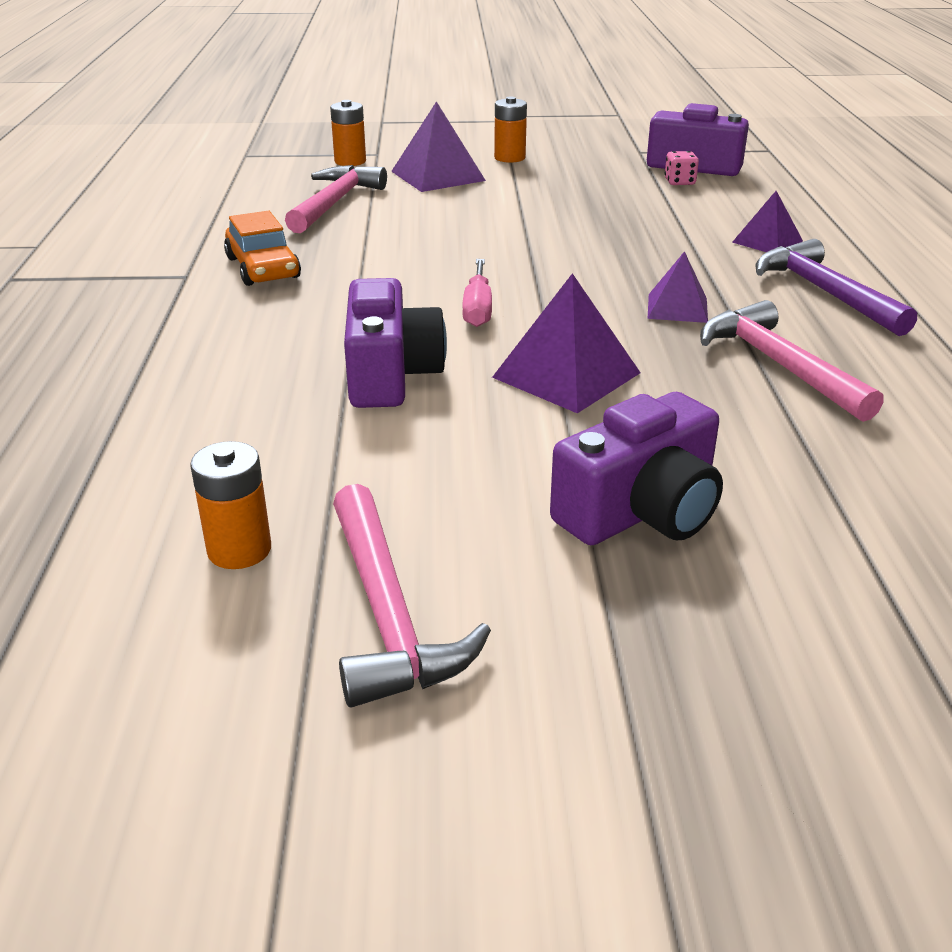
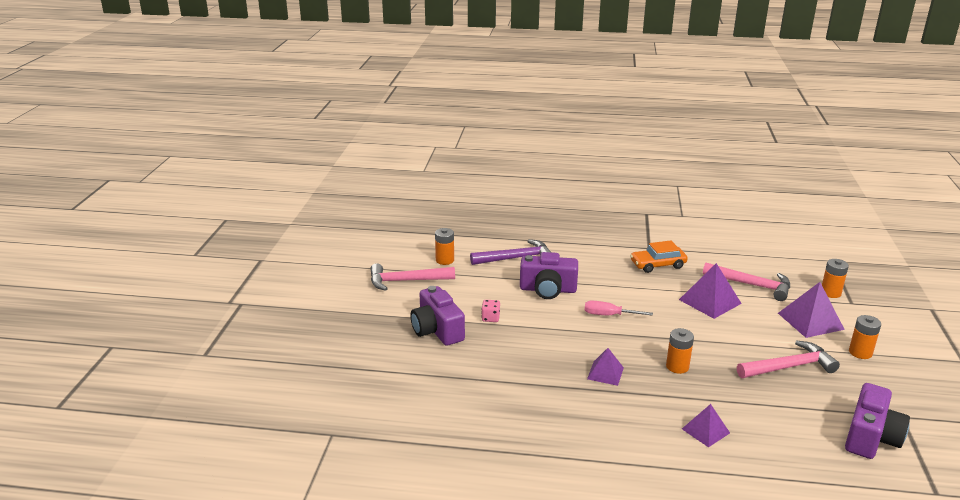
camera: 100 degrees right, 5 degrees down
(566, 375) = (539, 329): purple pyramid -> purple pyramid (710, 301)
(617, 256) = (677, 367): none -> orange battery
(679, 182) = (825, 420): pink dice -> pink dice (490, 318)
(779, 365) = (537, 389): pink hammer -> pink hammer (789, 367)
(825, 293) = (622, 431): purple hammer -> purple hammer (516, 258)

